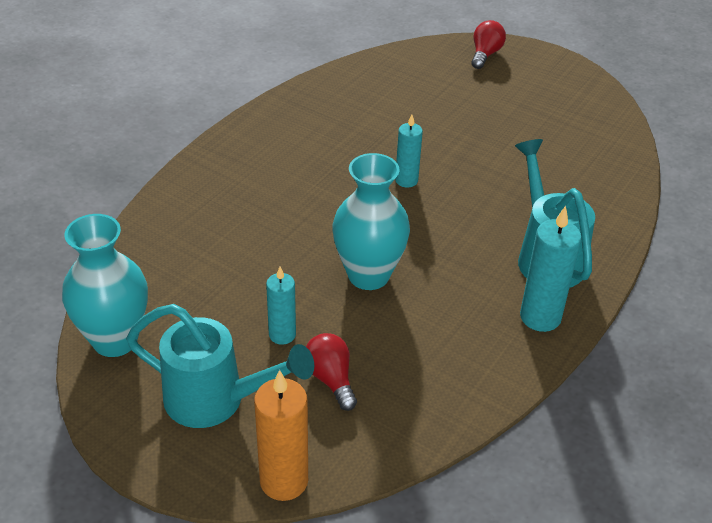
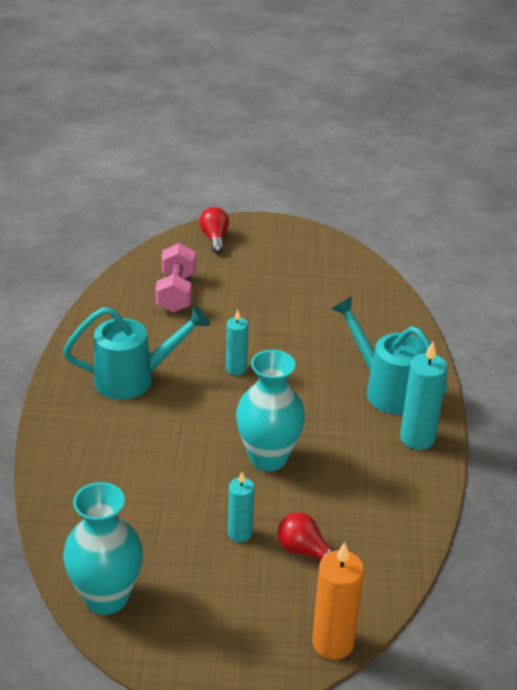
camera: 30 degrees left, 5 degrees down
(217, 401) = (232, 607): turquoise watering can -> turquoise watering can (135, 379)
(406, 92) = (176, 293): none -> pink dumbbell

